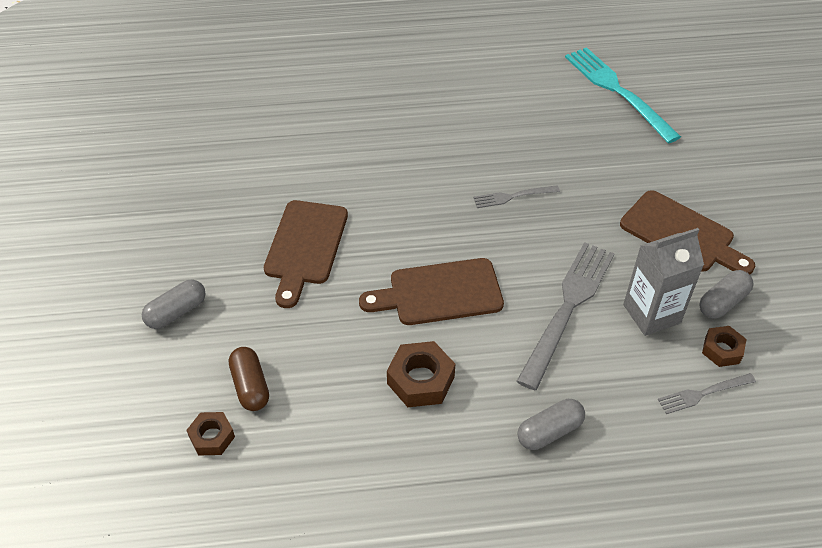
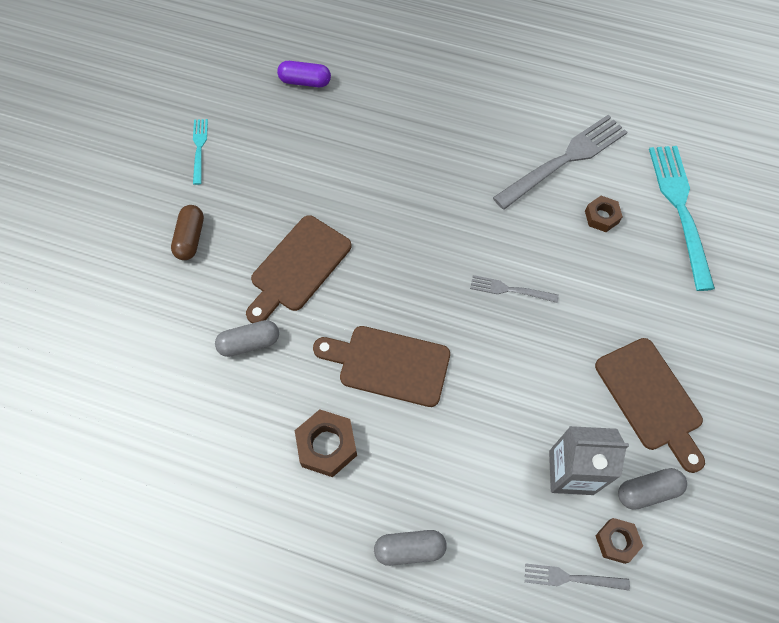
camera: 25 degrees right, 15 degrees up
(146, 184) = (199, 148): none -> turquoise fork
(176, 312) = (163, 289): grey capsule -> grey capsule (249, 343)
(212, 437) = (134, 422): brown nut -> brown nut (601, 217)
(223, 99) = (305, 81): none -> purple capsule
(250, 386) = (187, 387): brown capsule -> brown capsule (190, 238)
(568, 307) = (496, 430): grey fork -> grey fork (565, 159)

